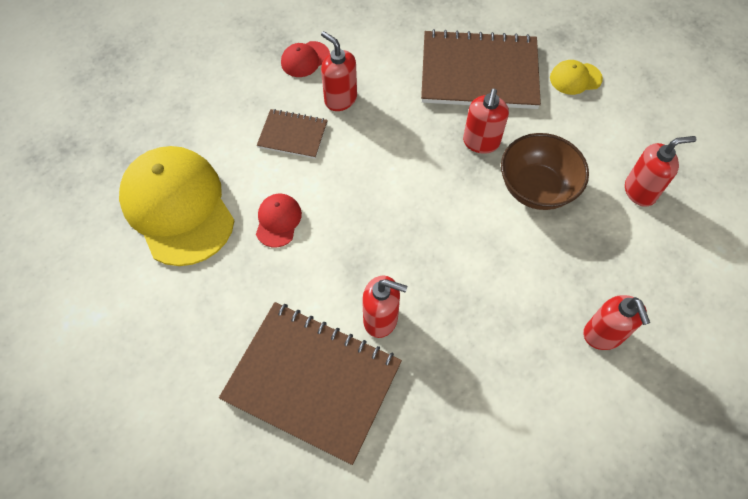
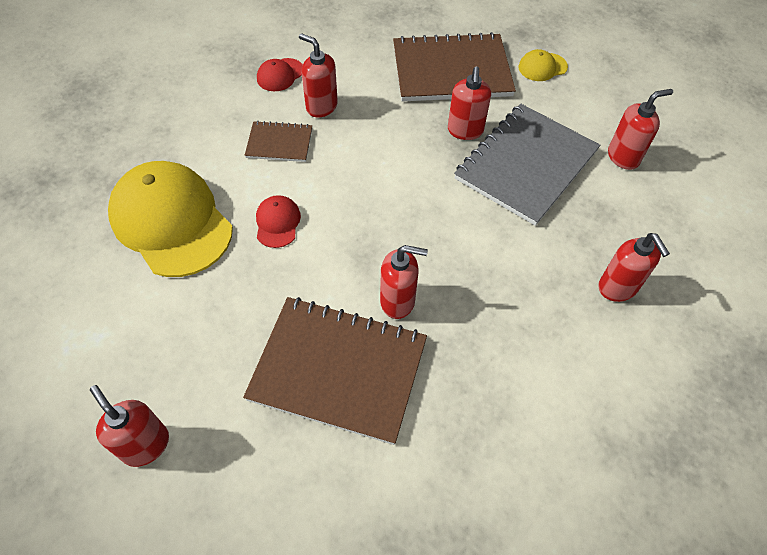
camera: 10 degrees left, 5 degrees down
(125, 429) = (145, 445): none -> red soap dispenser
(536, 188) = (526, 165): brown bowl -> grey notebook

